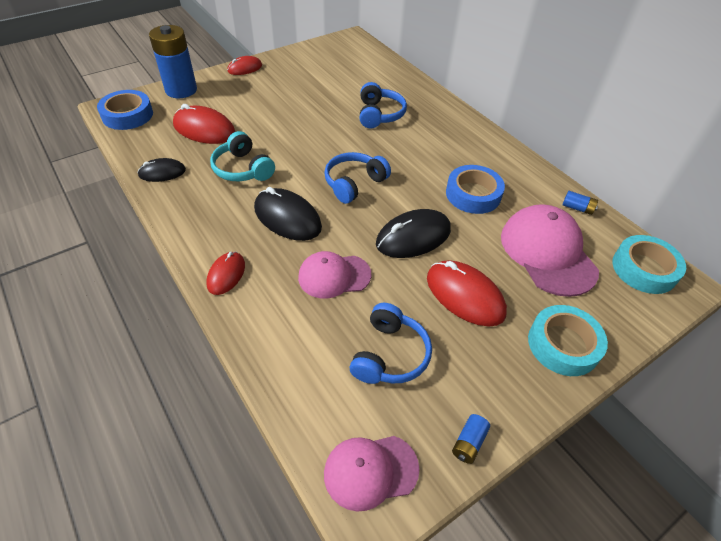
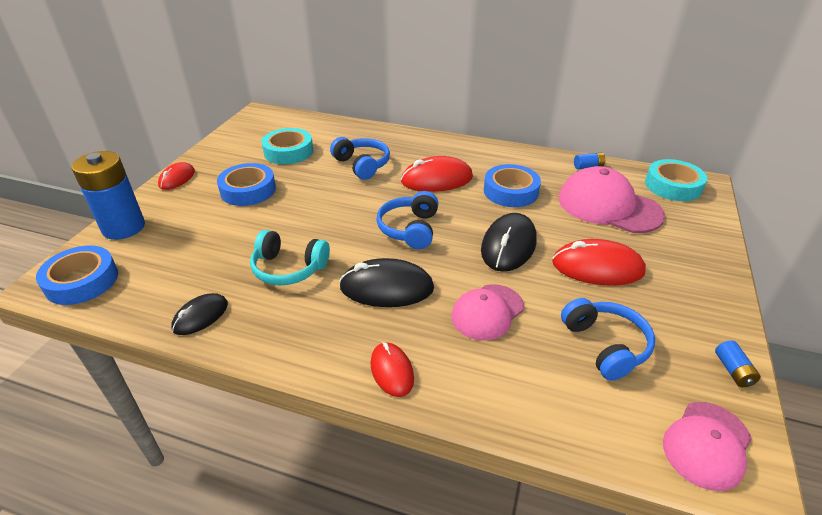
camera: 35 degrees left, 10 degrees down
(204, 129) = (200, 252): red mouse -> red mouse (437, 179)
(279, 98) = (248, 190): none -> blue tape
(563, 344) = (695, 262): turquoise tape -> turquoise tape (288, 151)

